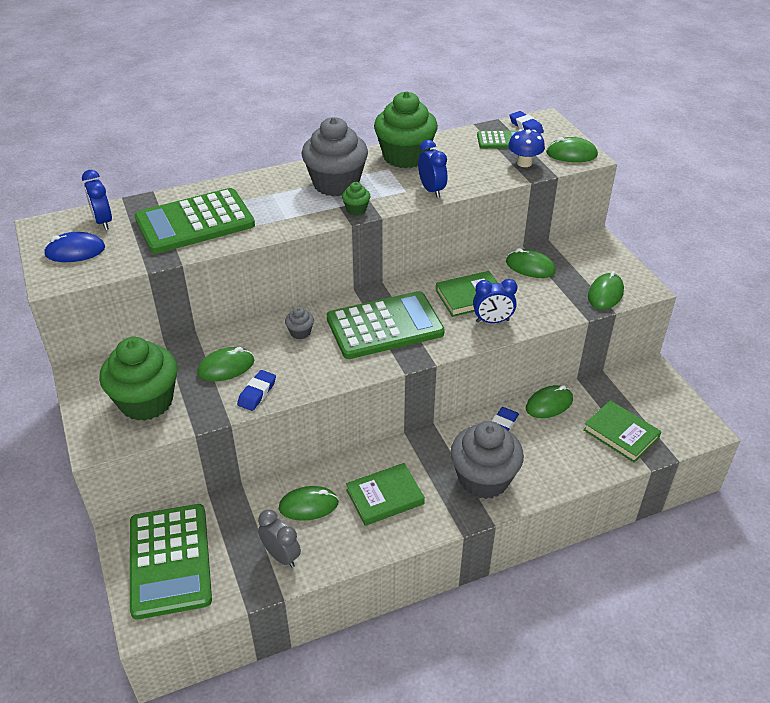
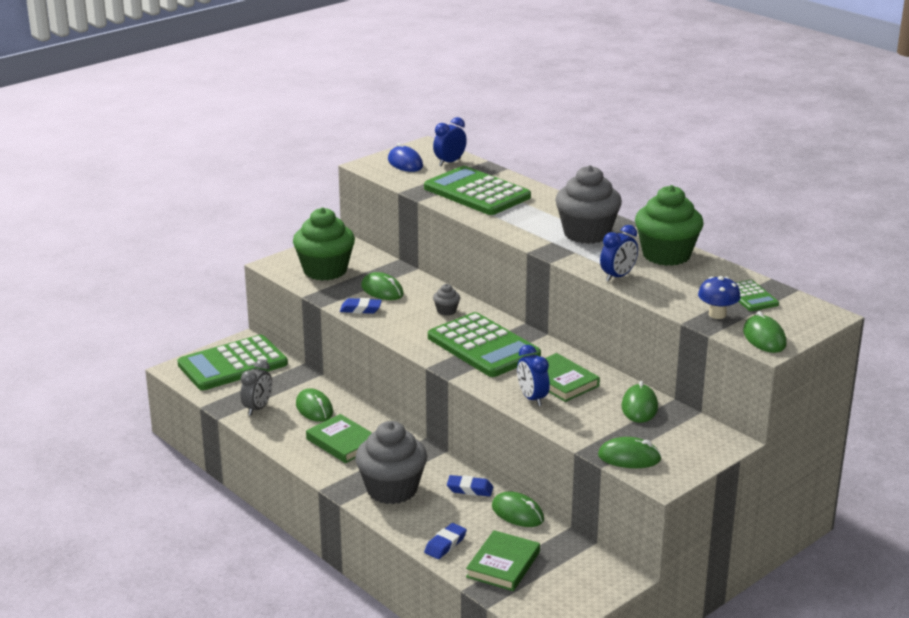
camera: 70 degrees right, 15 degrees down
(356, 209) = (553, 249): green cupcake -> none
(526, 127) = (797, 306): blue eraser -> blue eraser (445, 544)

